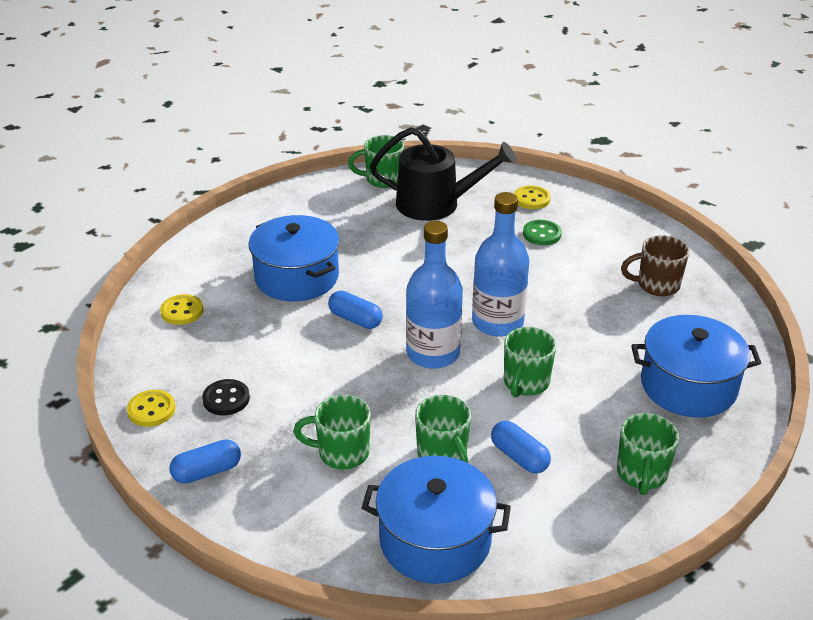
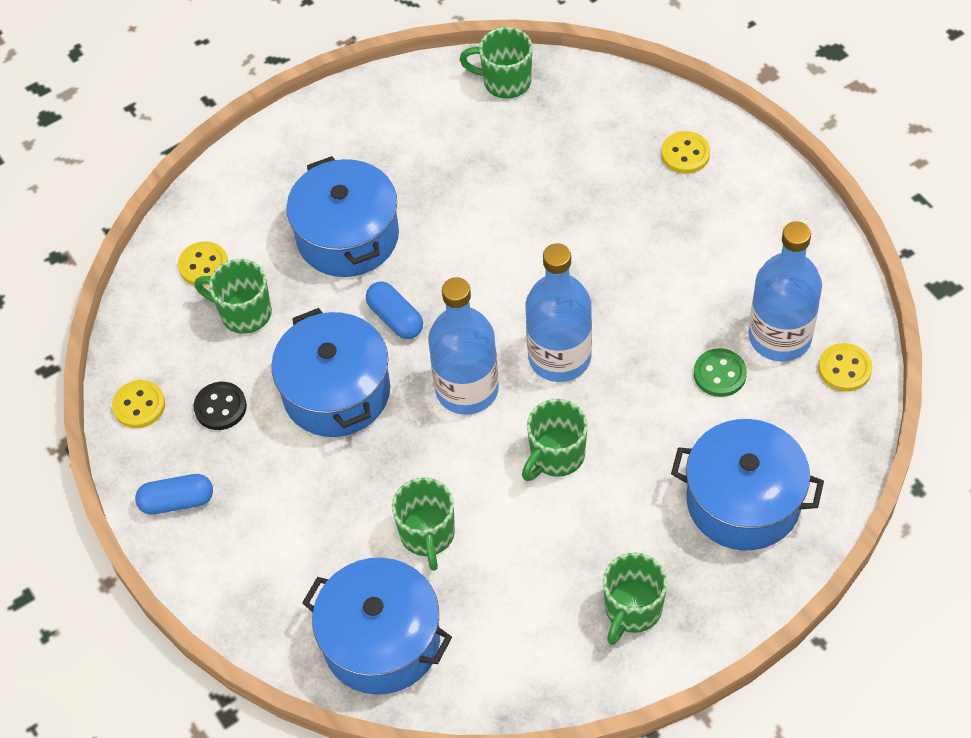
camera: 20 degrees right, 20 degrees up
(324, 372) = (336, 391): none -> blue pot
(341, 453) = (321, 508): green mug -> green mug (244, 313)
(436, 204) = (557, 140): black watering can -> none
(519, 457) = (508, 557): blue capsule -> none
(542, 234) = (672, 220): green button -> green button (719, 374)
(656, 285) = (780, 337): brown mug -> blue bottle
(714, 295) = (844, 369): none -> yellow button

